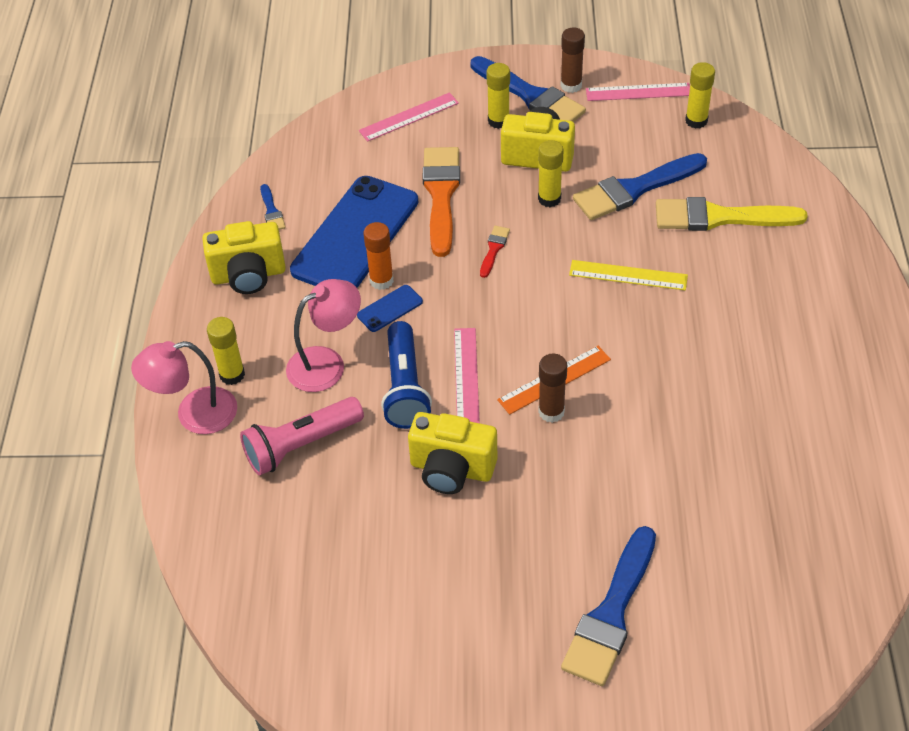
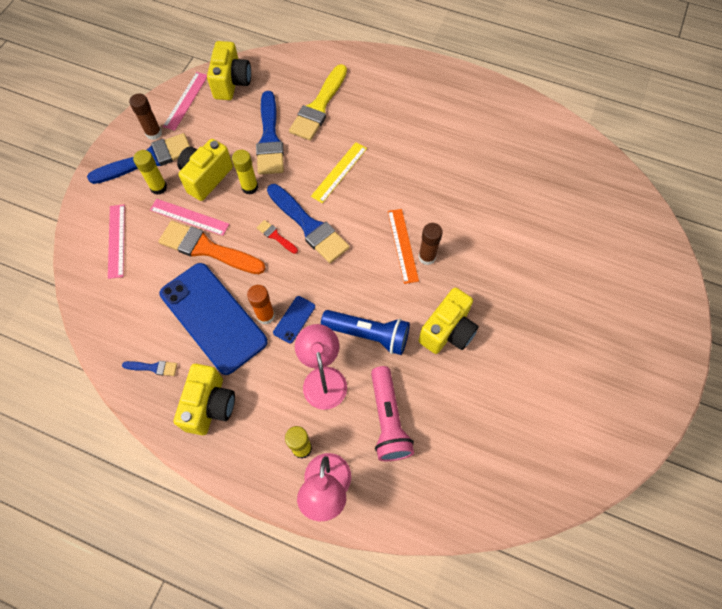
camera: 70 degrees left, 15 degrees up
(390, 308) = (294, 319): blue phone -> blue phone turned 45 degrees clockwise
(466, 376) = (376, 294): pink ruler -> pink ruler (189, 217)
(611, 613) = (583, 284): blue brush -> blue brush (309, 226)
(696, 121) = (232, 83): yellow glue stick -> yellow camera

